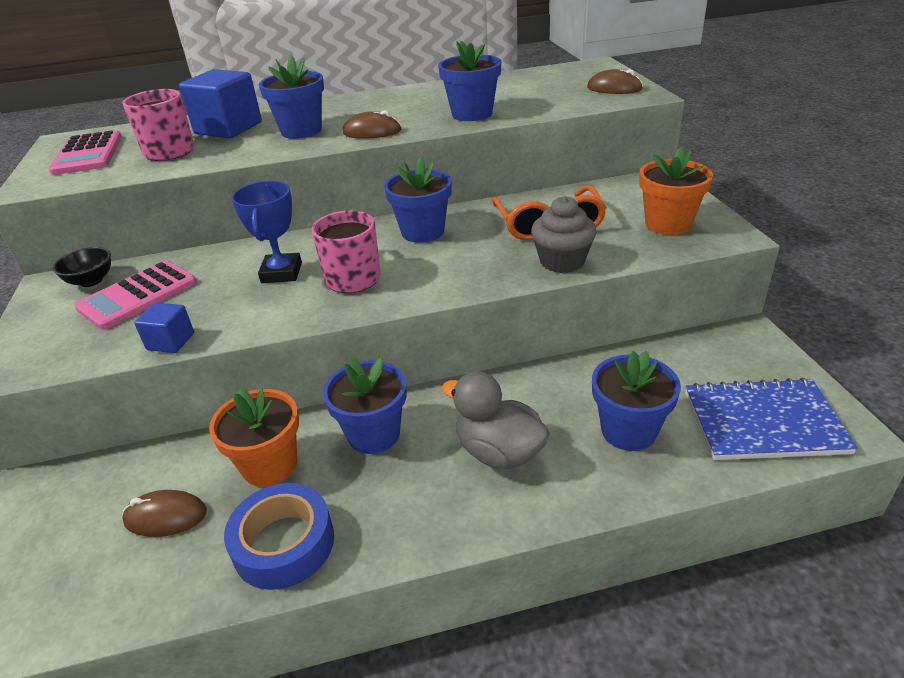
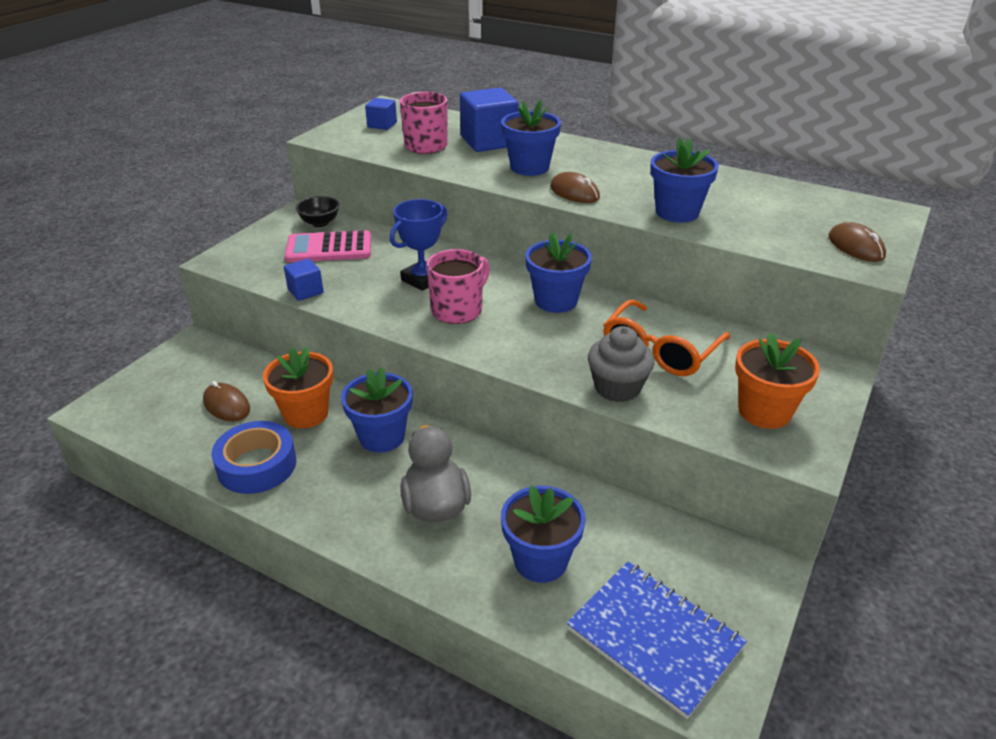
camera: 40 degrees right, 0 degrees up
(88, 154) = (382, 125): pink calculator -> blue cube

